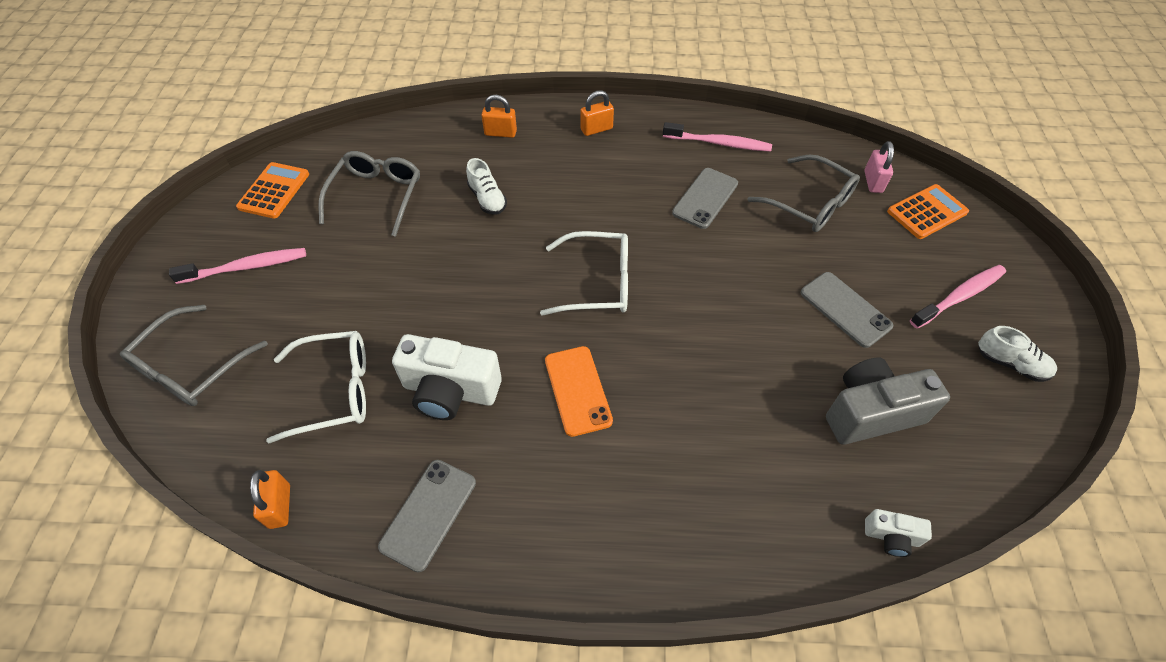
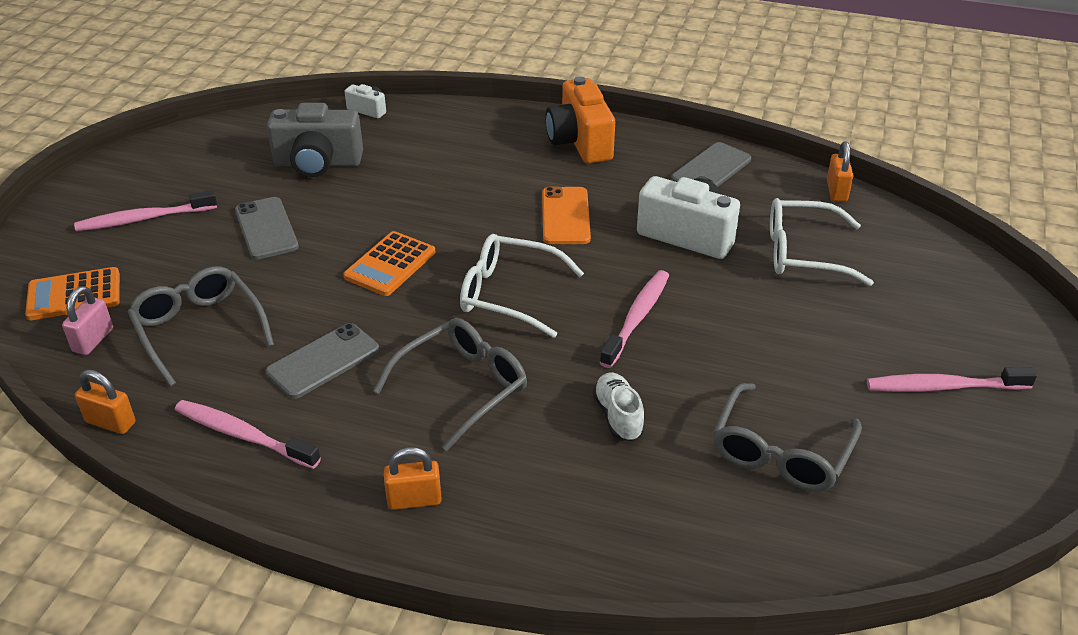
camera: 165 degrees left, 15 degrees down
(191, 367) = (963, 296): grey glasses -> grey glasses (462, 387)
(274, 191) = (944, 492): orange calculator -> orange calculator (390, 264)
(486, 281) = (636, 318): none -> pink toothbrush
(500, 133) = (575, 526): orange padlock -> orange padlock (110, 422)
(598, 532) = (580, 142): none -> orange camera
(1010, 363) = (164, 170): white shoe -> none

